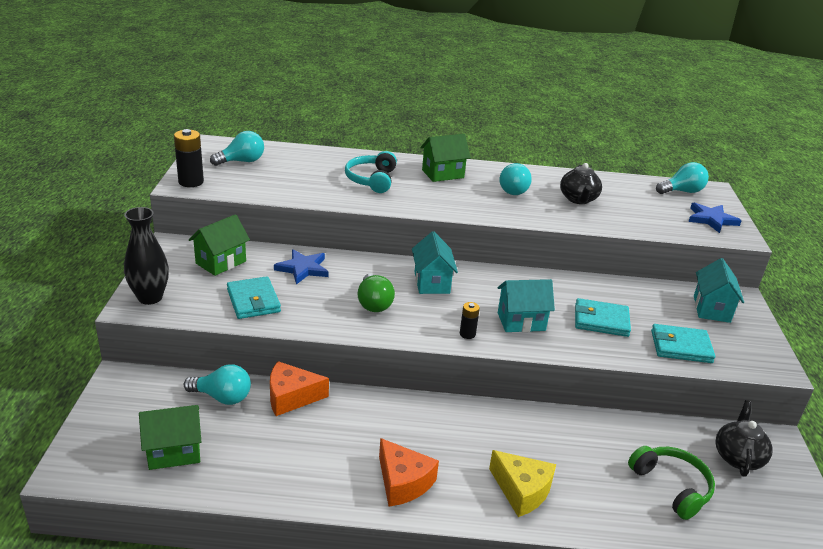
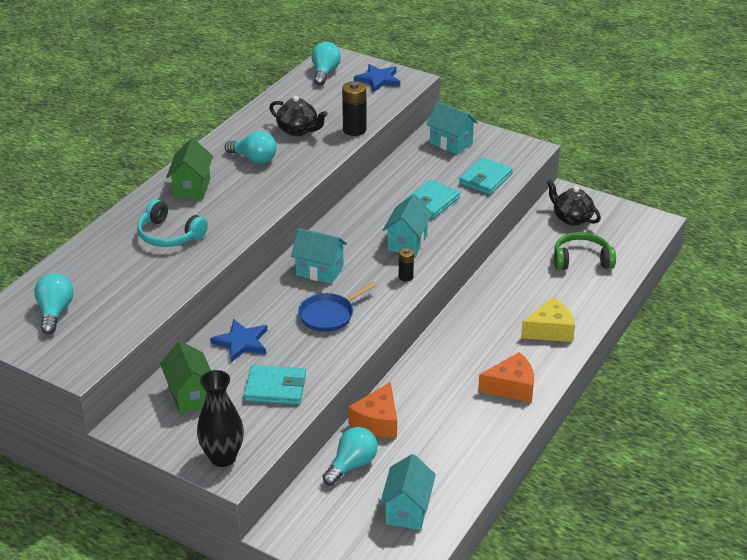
camera: 60 degrees left, 5 degrees up
(174, 452) = (407, 510): green house -> turquoise house
(191, 182) = (76, 359): black battery -> black battery (354, 130)
(373, 303) = (329, 315): green light bulb -> blue pan

